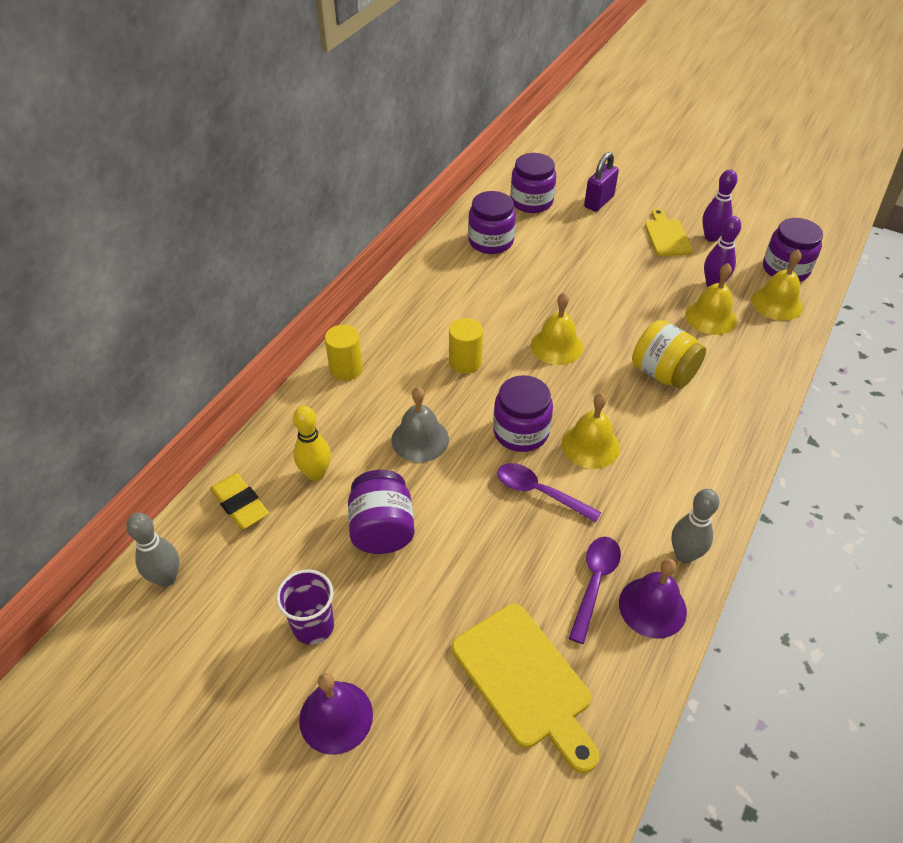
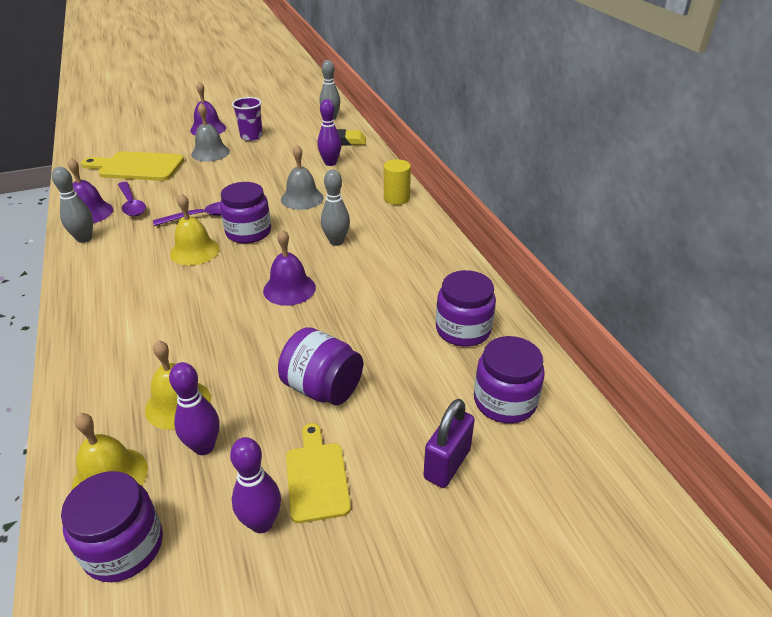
camera: 130 degrees right, 10 degrees down
(316, 474) = (330, 163): yellow bowling pin -> purple bowling pin
(382, 529) = (267, 166): purple jar -> purple jar (322, 388)
(405, 630) = (210, 153): none -> grey bell
(465, 362) = (336, 241): yellow cylinder -> grey bowling pin
(556, 346) = (289, 289): yellow bell -> purple bell
(599, 202) = (447, 464): purple padlock -> purple padlock turned 45 degrees clockwise
(663, 373) = (183, 323): yellow jar -> none
(667, 236) = (317, 477): yellow cutting board -> yellow cutting board turned 135 degrees counterclockwise

